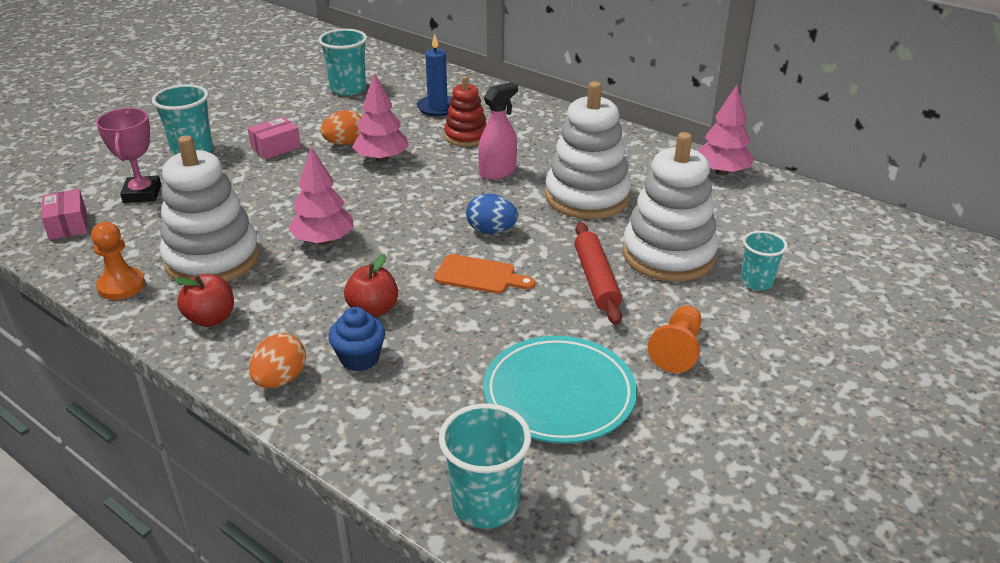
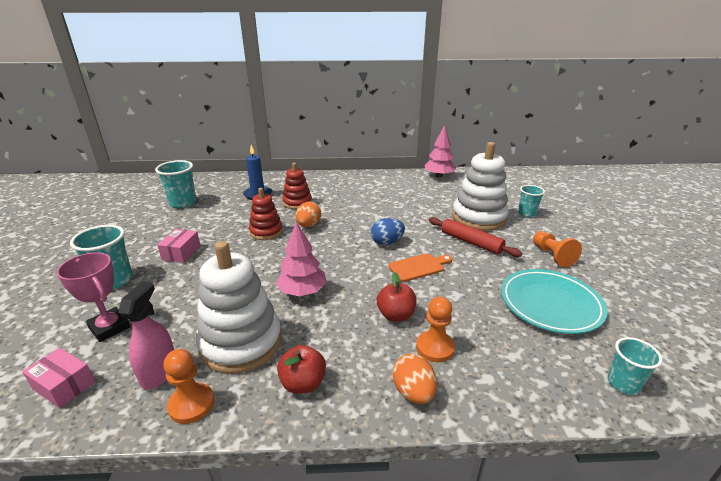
camera: 40 degrees left, 5 degrees down
(345, 143) = (228, 232): orange egg -> orange egg (308, 225)
(359, 358) = (435, 347): blue cupcake -> orange pawn
(382, 159) = (266, 232): pink tree -> red stacking toy
(485, 504) = (623, 383): turquoise cup -> turquoise cup, size x0.65
(498, 172) = (342, 213): pink spray bottle -> pink spray bottle (159, 372)
(587, 197) = (404, 207): white stacking toy -> none

